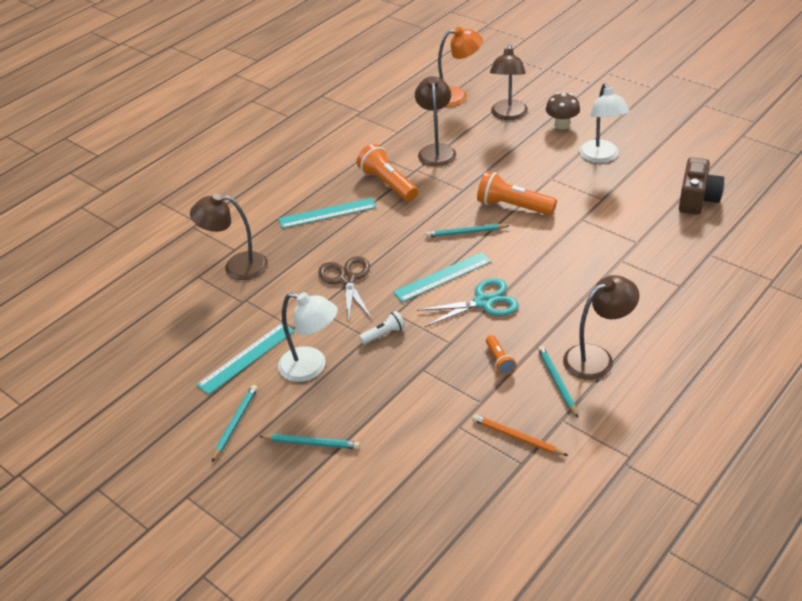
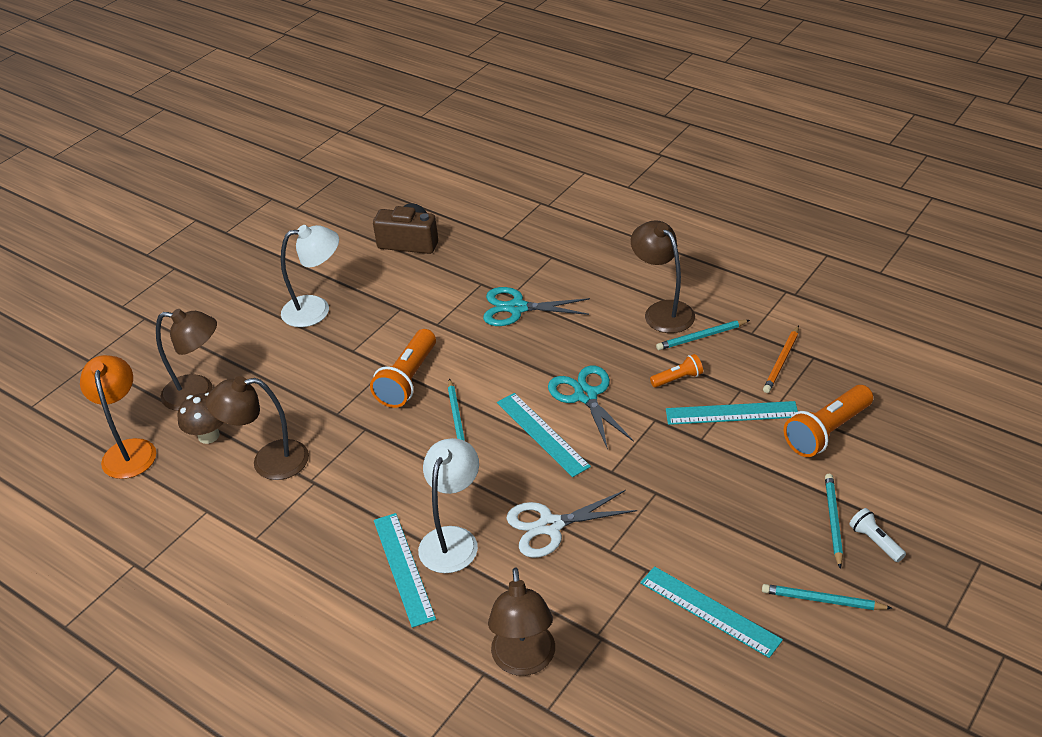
camera: 95 degrees left, 0 degrees up
(311, 367) = (715, 539): white lamp -> white lamp (453, 539)
(347, 280) = (550, 526): brown scissors -> white scissors
(384, 334) = (648, 477): white flashlight -> white flashlight (875, 541)
(388, 184) = (341, 506): orange flashlight -> orange flashlight (827, 432)
(450, 392) = (731, 413): none -> turquoise ruler
(562, 125) = (237, 343): brown mushroom -> brown mushroom (208, 435)
(602, 263) = (517, 308): none -> turquoise scissors

